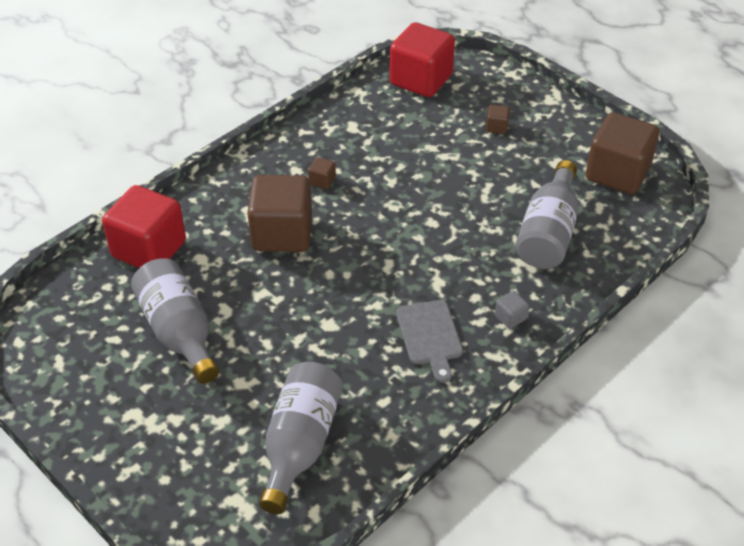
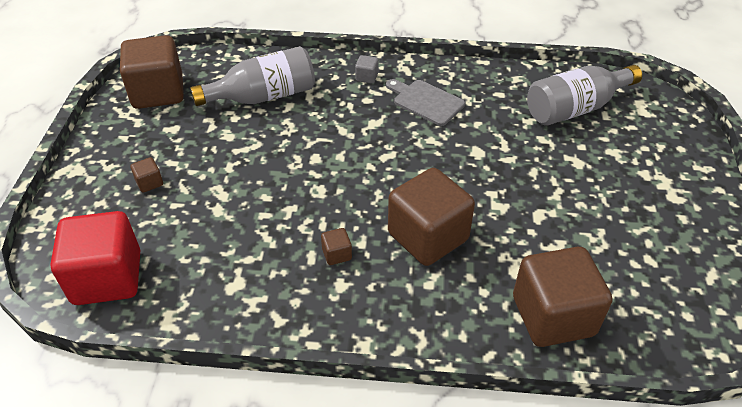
camera: 130 degrees left, 0 degrees up
(149, 249) = (553, 316): red cube -> brown cube
(179, 332) = (591, 225): grey bottle -> none
(430, 336) = (426, 101): grey cutting board -> grey cutting board turned 90 degrees counterclockwise

